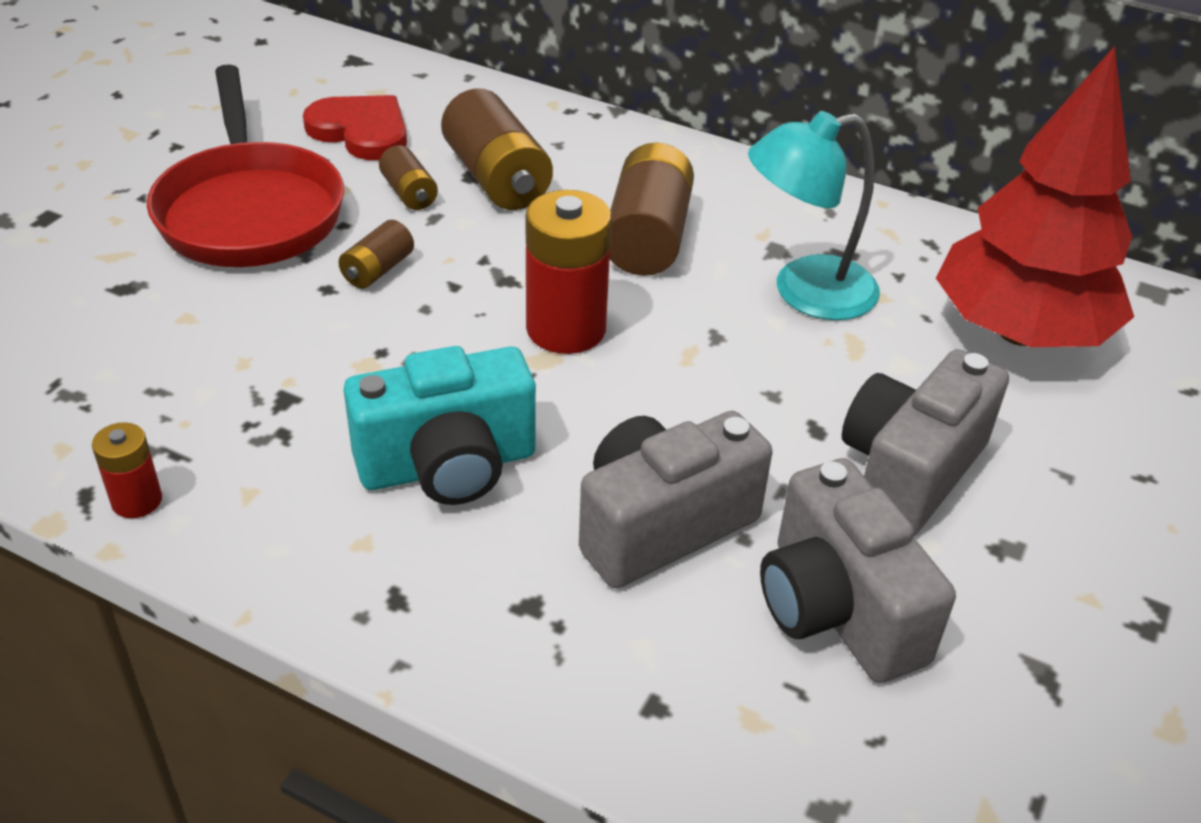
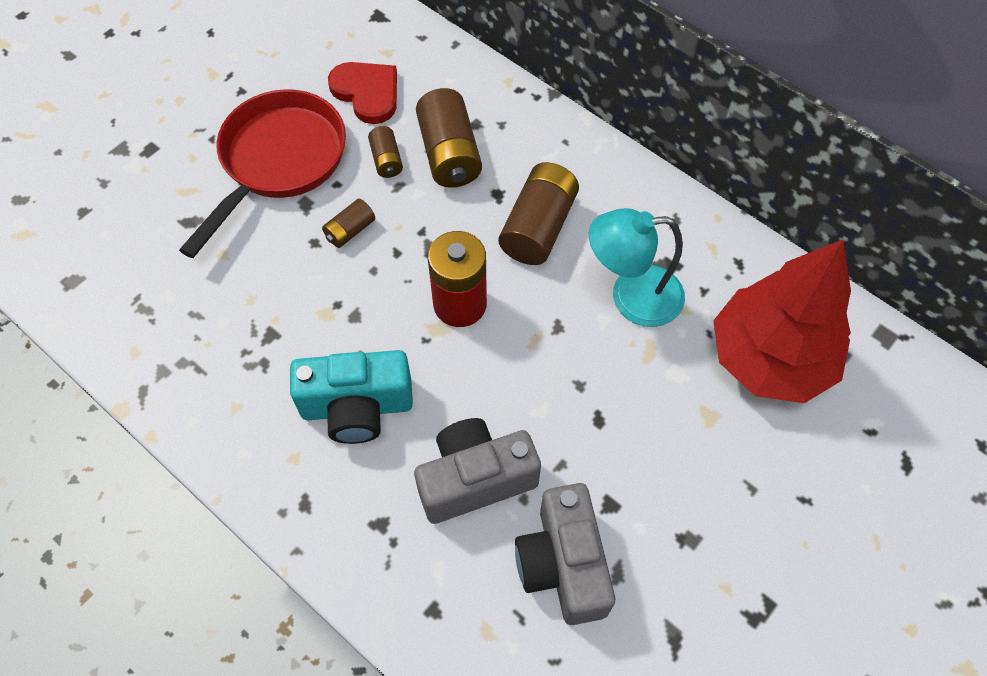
camera: 15 degrees right, 20 degrees up
(137, 500) = (171, 401): red battery -> none
(250, 210) = (278, 161): red pan -> red pan turned 150 degrees counterclockwise
(909, 471) = (647, 466): grey camera -> none

